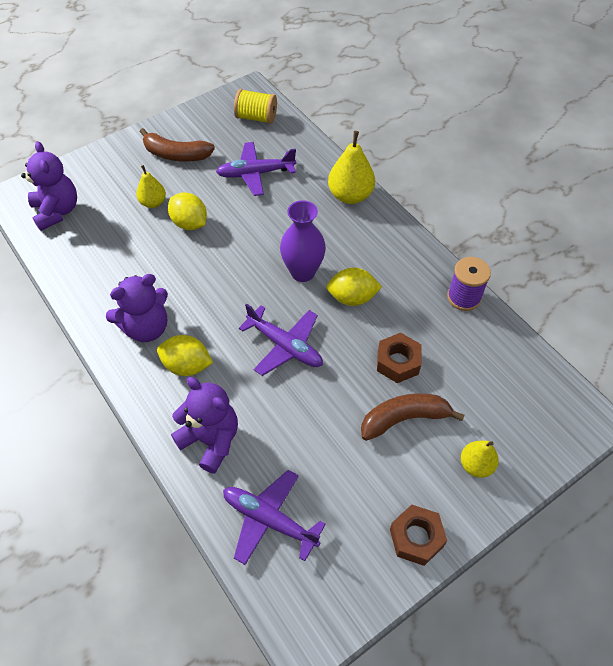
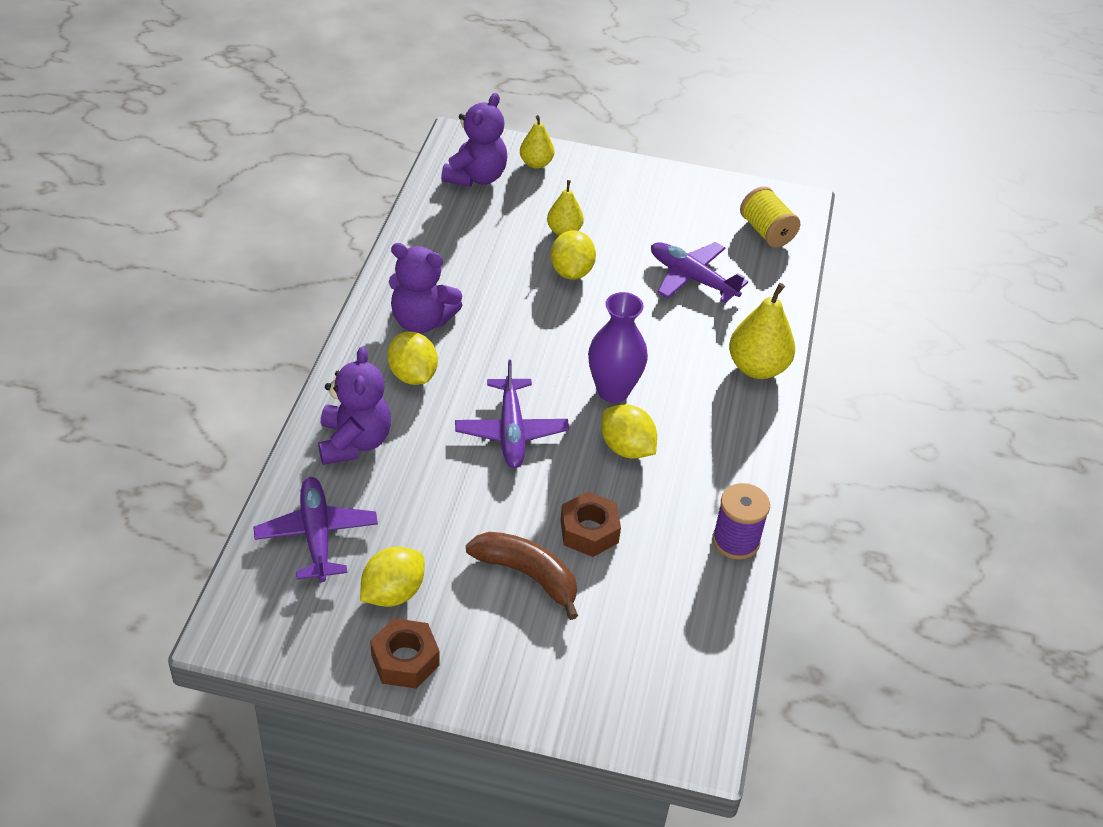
camera: 45 degrees right, 10 degrees down
(176, 154) = (641, 207): brown banana -> none
(356, 506) = (393, 593): none -> yellow lemon
(476, 465) = (535, 666): yellow pear -> yellow pear (536, 163)

